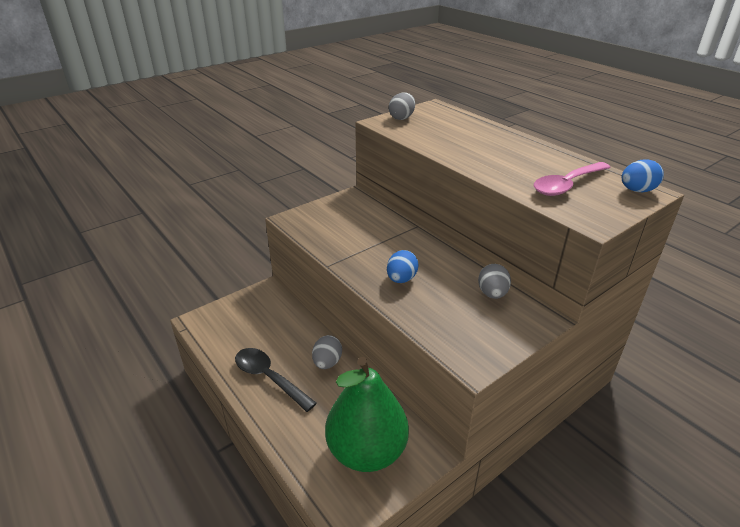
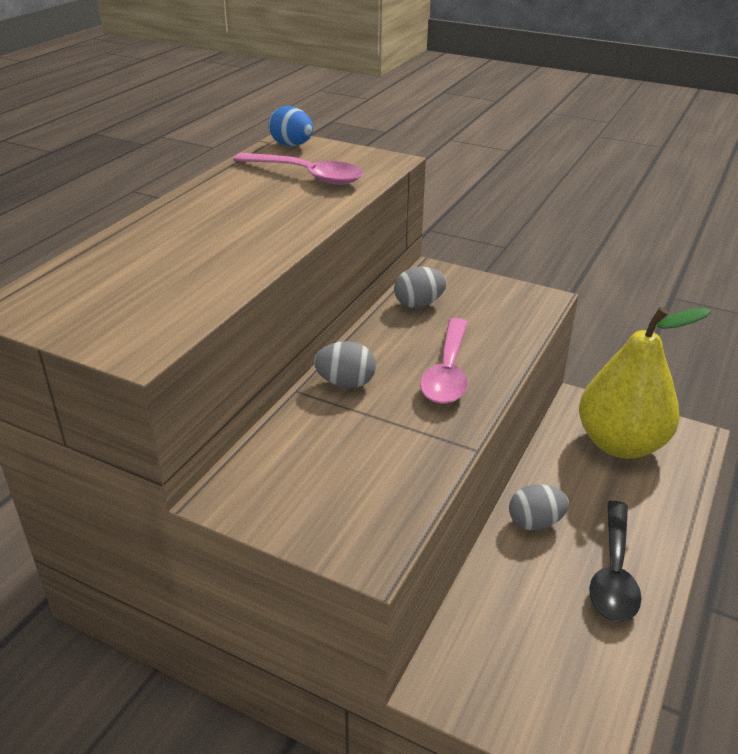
camera: 115 degrees left, 0 degrees up
(367, 451) = (620, 444): green pear -> yellow pear
(401, 279) = (447, 372): blue egg -> pink spoon
(402, 118) = (103, 329): grey egg -> grey egg (346, 383)

